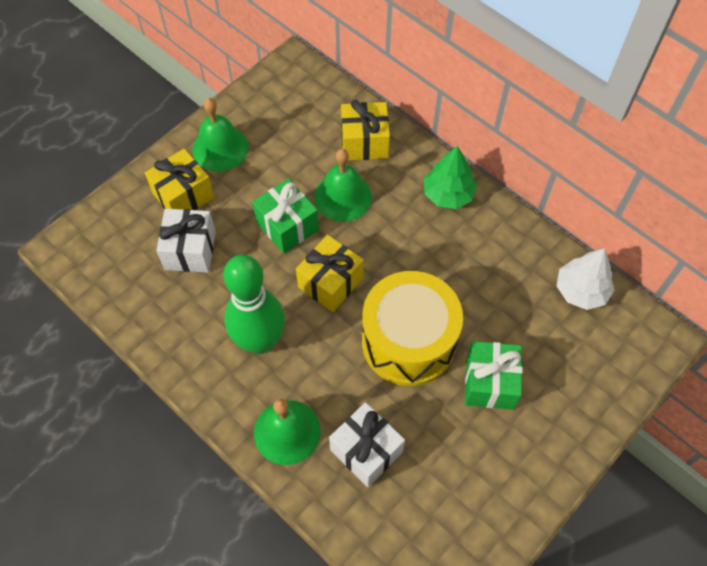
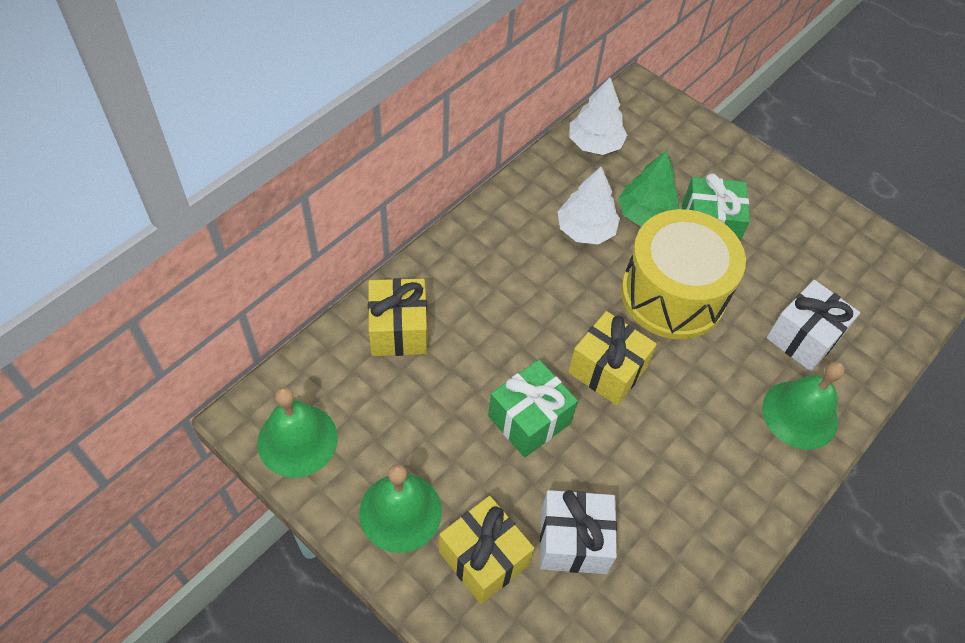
camera: 95 degrees left, 5 degrees down
(260, 341) = (694, 446): green bowling pin -> none
(343, 197) = (483, 356): green bell -> green bell (297, 440)
(448, 194) = (478, 246): green tree -> green tree (645, 214)
(474, 276) = (586, 230): none -> white tree

